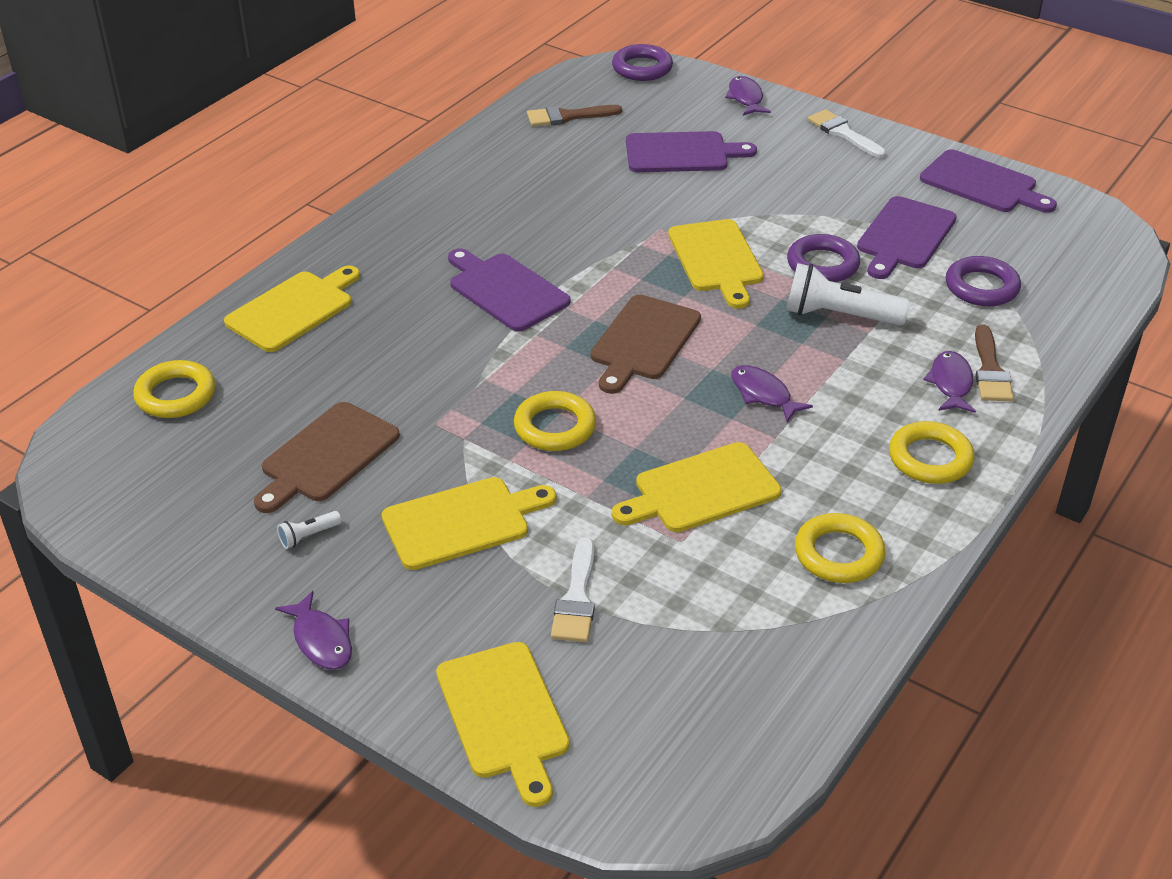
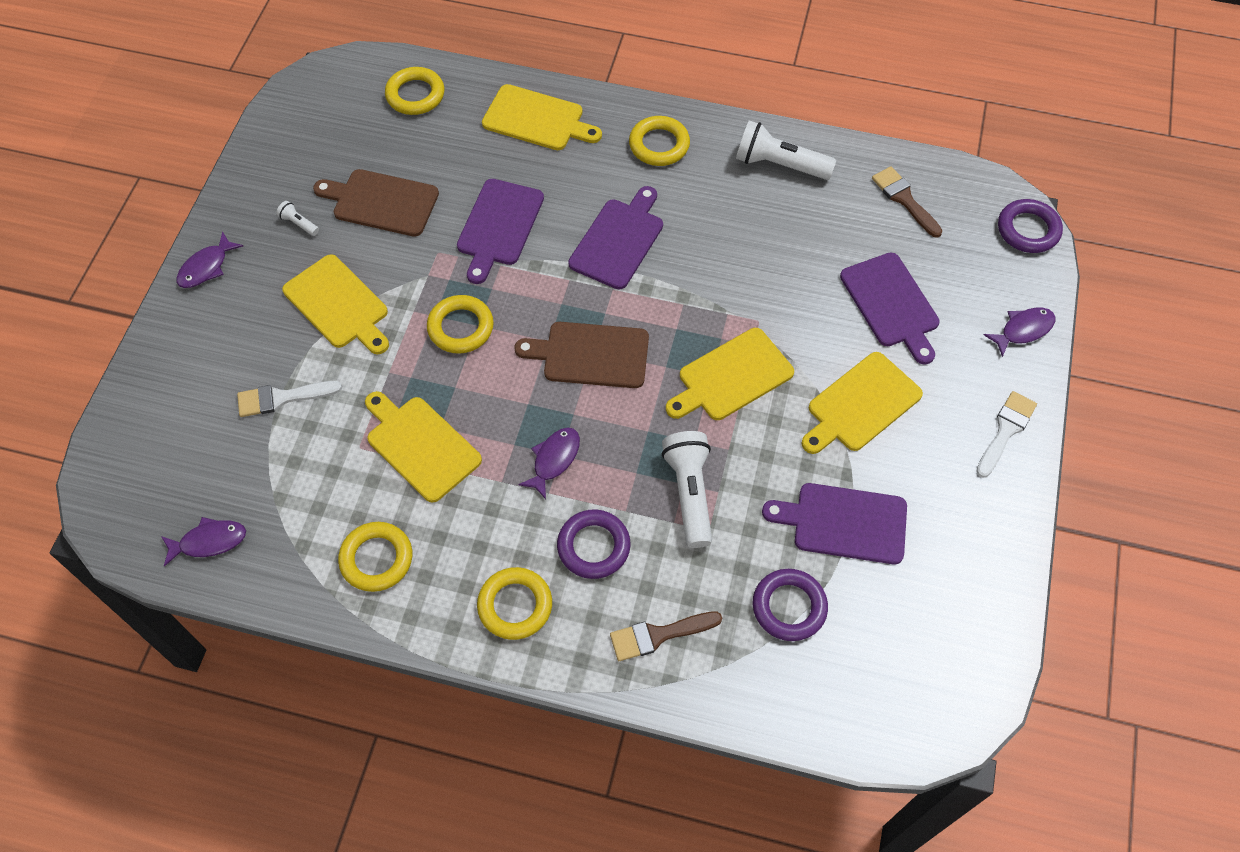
camera: 70 degrees right, 20 degrees up
(396, 236) = (659, 145): none -> yellow ring
(477, 171) = (779, 164): none -> white flashlight
(504, 715) = (165, 390): yellow cutting board -> yellow cutting board (861, 404)
(822, 264) = (763, 462): purple ring -> purple ring (593, 546)
(950, 383) = (626, 604): purple fish -> purple fish (209, 541)
(982, 184) = (978, 578): purple cutting board -> purple cutting board (499, 226)

